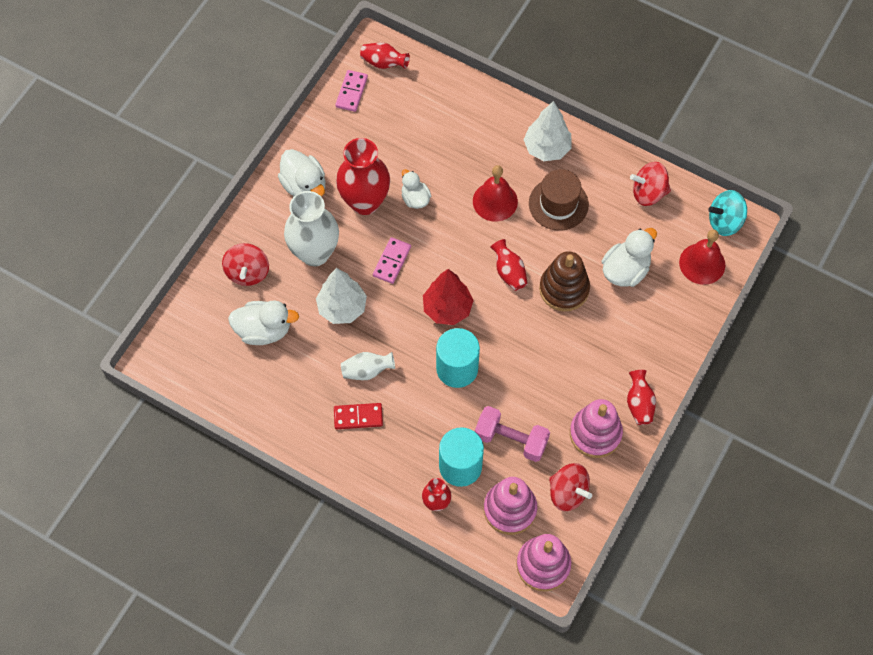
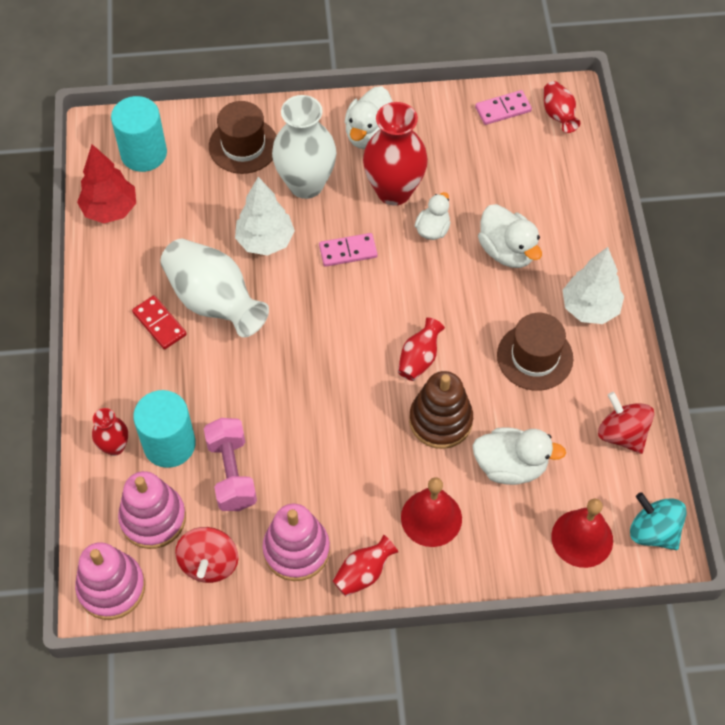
camera: 55 degrees right, 5 degrees down
(247, 272) = (243, 145): red spinning top -> brown hat
(264, 330) = (193, 194): white duck -> white duck (507, 251)
(367, 371) = (214, 301): white vase -> white vase, size x1.97
(447, 309) = (334, 329): red tree -> red tree (110, 210)
(457, 368) = (274, 377): turquoise cylinder -> turquoise cylinder (144, 153)
(495, 201) = (489, 298): red bell -> red bell (431, 518)

